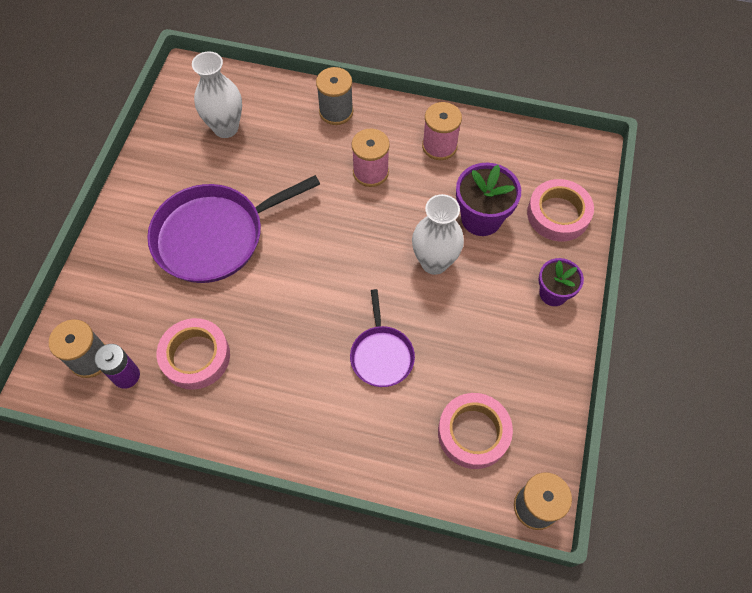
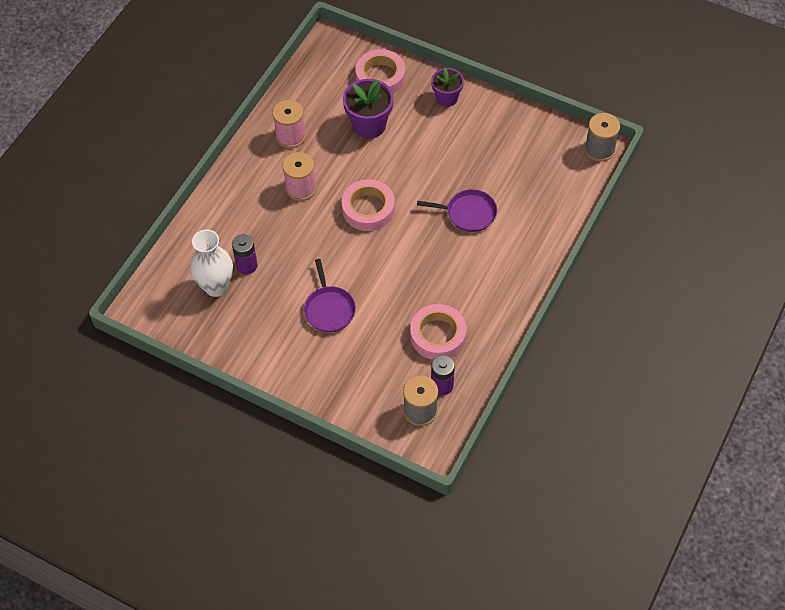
camera: 75 degrees left, 5 degrees down
(215, 236) = (329, 309): purple pan -> purple pan, size x0.54
(257, 147) = (247, 265): none -> purple battery
(336, 112) = (228, 201): grey spool -> none
(434, 262) = (399, 164): white vase -> none
(473, 433) = (541, 171): pink tape -> pink tape (368, 209)

